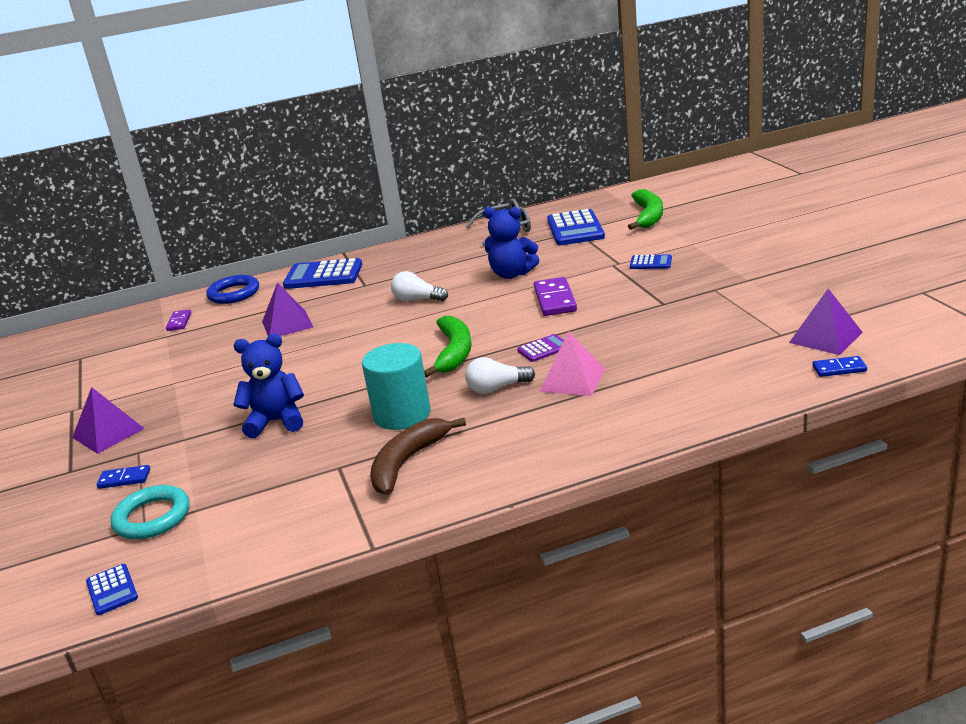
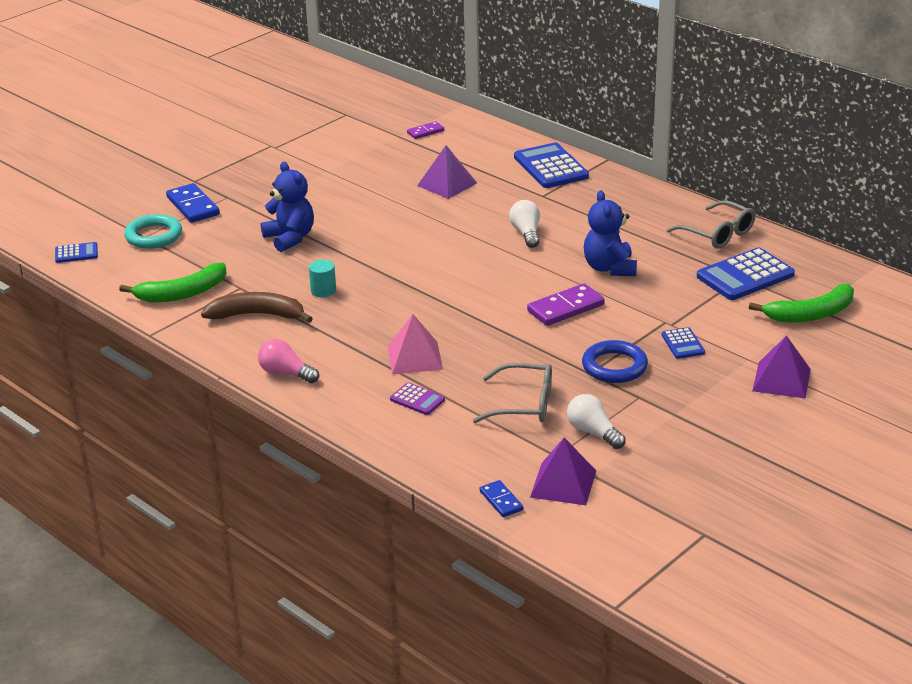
camera: 60 degrees right, 5 degrees up
(108, 433) = (246, 174): purple pyramid -> purple pyramid (781, 380)
(112, 590) = (76, 253): blue calculator -> blue calculator turned 135 degrees counterclockwise
(124, 479) = (192, 206): blue domino -> blue domino, size x1.73
(234, 293) = (490, 136): blue ring -> blue ring (614, 366)
(402, 414) = (323, 291): turquoise cylinder -> turquoise cylinder, size x0.50
(454, 353) = (435, 284): green banana -> green banana (182, 293)
(497, 388) = (383, 323): white light bulb -> white light bulb (593, 432)
(540, 458) = (286, 373): none -> pink light bulb
(543, 349) = (463, 328): purple calculator -> purple calculator (417, 399)
(692, 338) = (524, 404): none -> grey glasses

